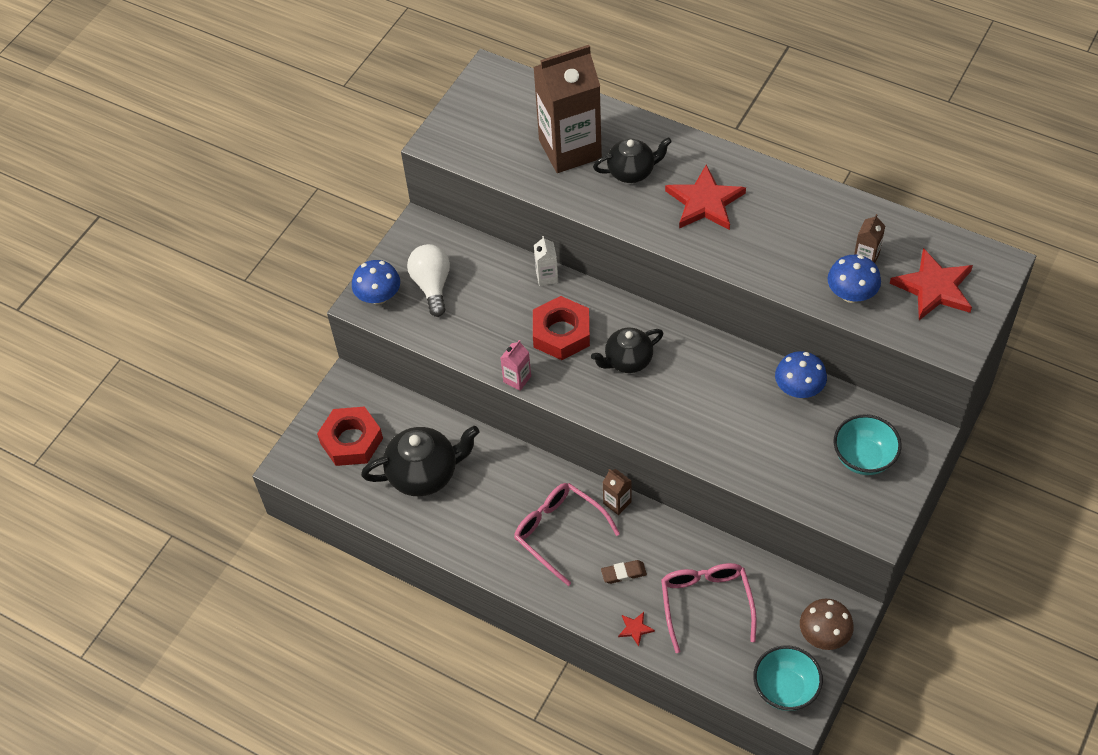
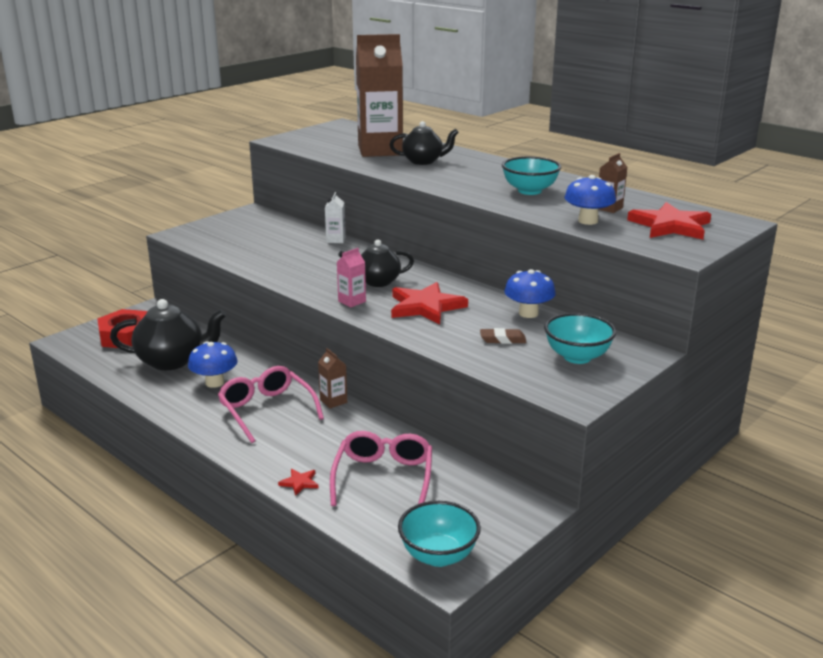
camera: 10 degrees right, 30 degrees down
(379, 296) = (193, 233): blue mushroom -> blue mushroom (214, 382)
(432, 285) = (239, 233): white light bulb -> none
(517, 379) = (273, 279): pink carton -> pink carton (352, 301)
(561, 333) = (328, 264): red nut -> none
(623, 573) = (311, 444): brown eraser -> brown eraser (503, 339)
(704, 202) = (476, 176): red star -> red star (425, 307)
(773, 230) = (529, 191): none -> turquoise bowl
(824, 635) = (501, 521): brown mushroom -> none

